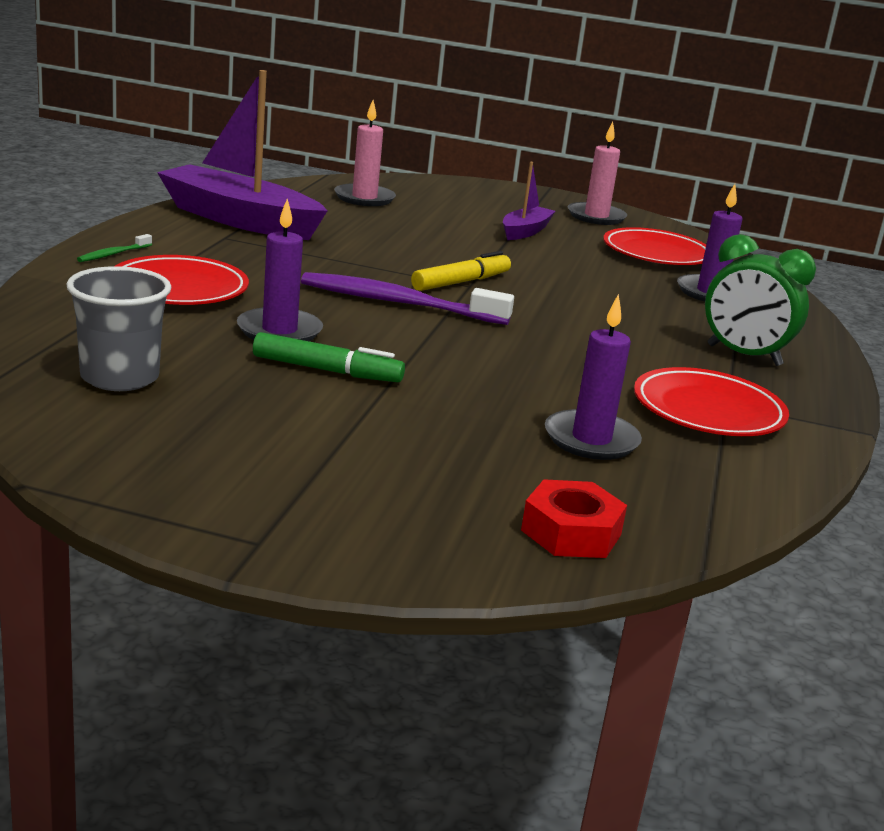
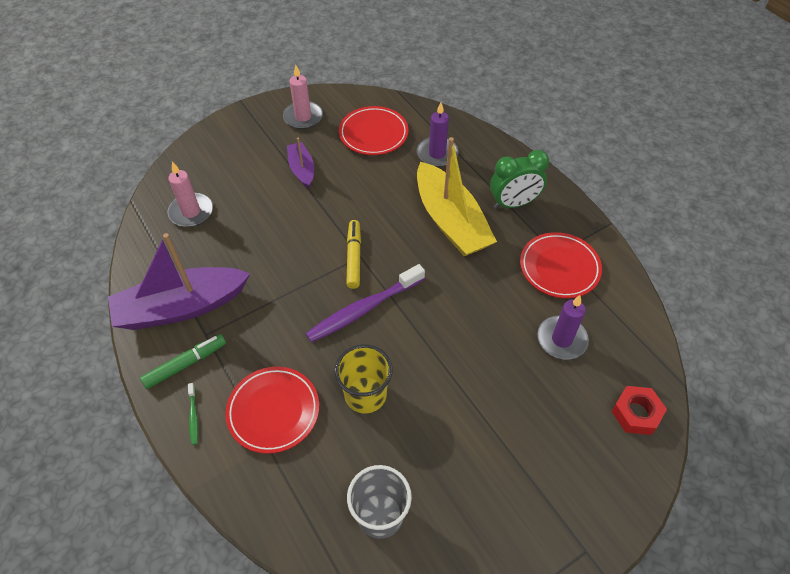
camera: 45 degrees left, 30 degrees up
(279, 331) = (365, 395): purple candle -> yellow cup
(327, 370) = (428, 404): green marker -> green marker (186, 364)
(628, 323) = (450, 221): none -> yellow boat

